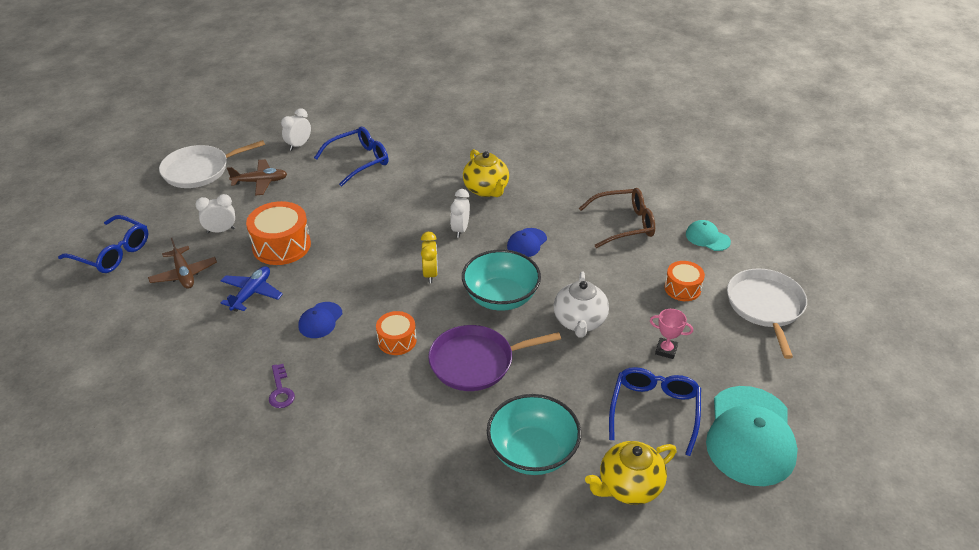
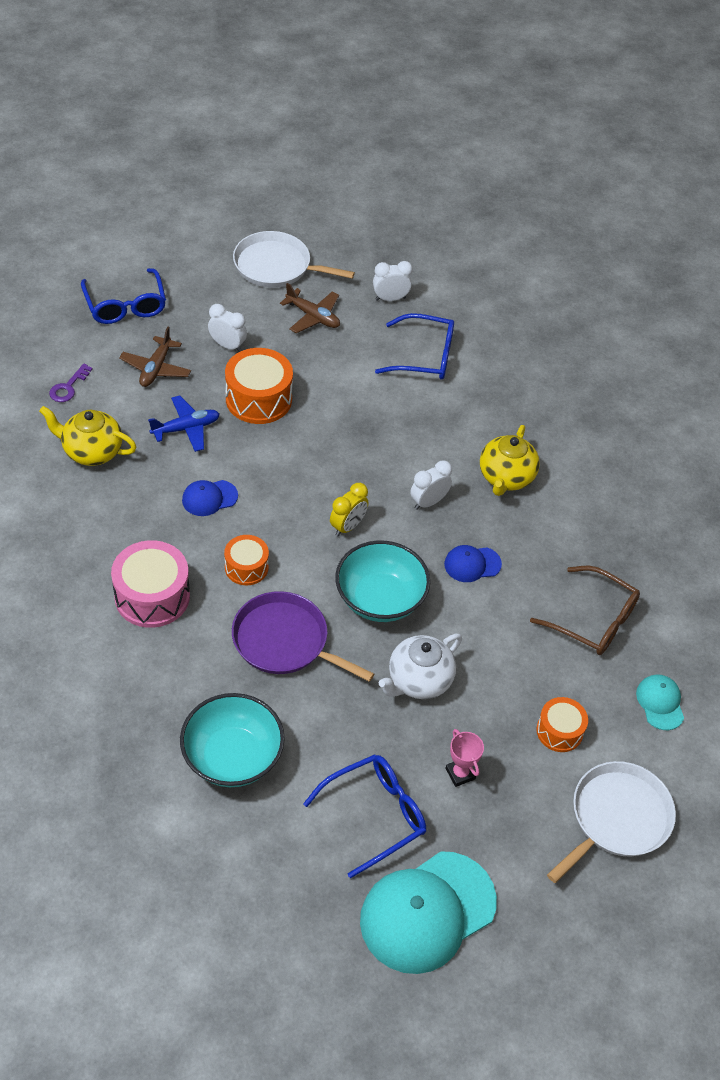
camera: 40 degrees right, 10 degrees up
(280, 391) = (113, 537): purple key -> purple key (68, 387)
(355, 404) = (152, 596): none -> pink drum
(628, 487) = (269, 854): yellow teapot -> yellow teapot (92, 451)

